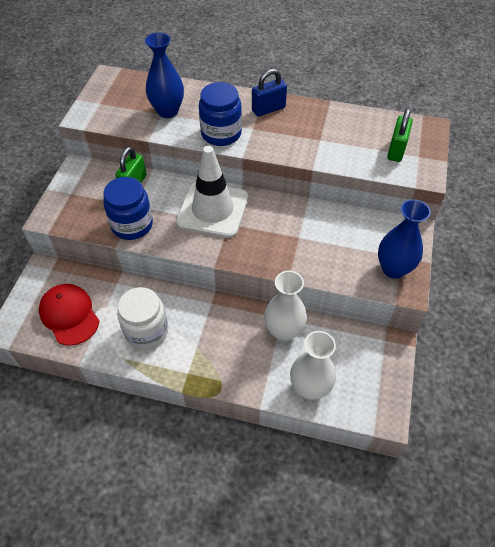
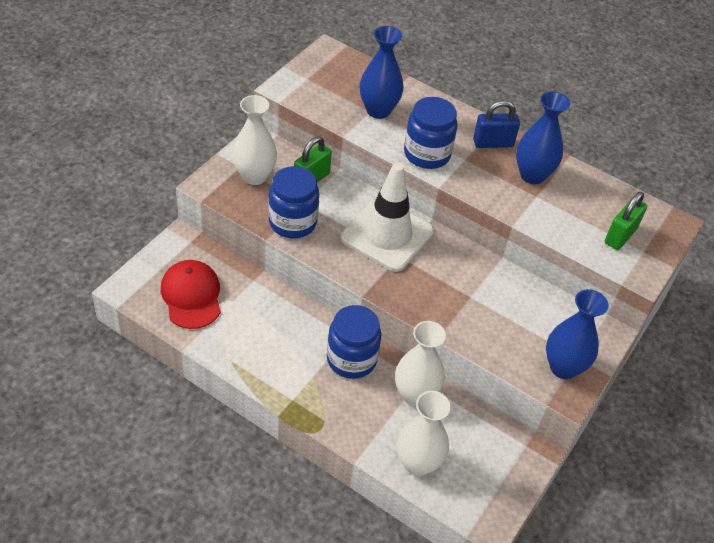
camera: 15 degrees right, 5 degrees down
(85, 197) = (254, 176): none -> white vase
(146, 331) = (266, 341): white jar -> none
(222, 320) = (351, 359): none -> blue jar
(309, 124) = (532, 175): none -> blue vase

